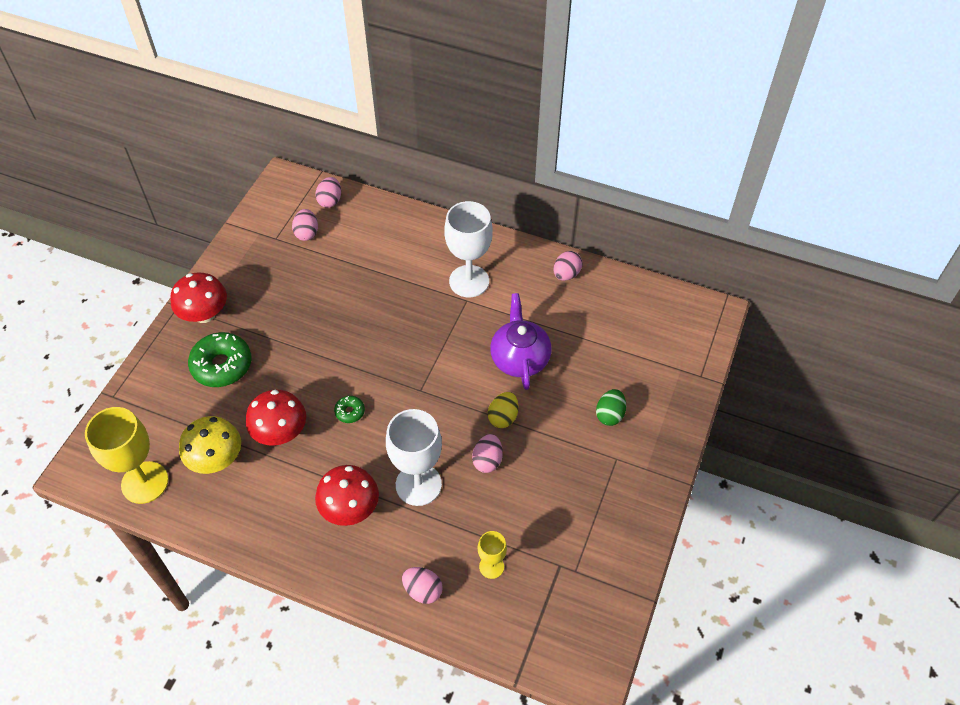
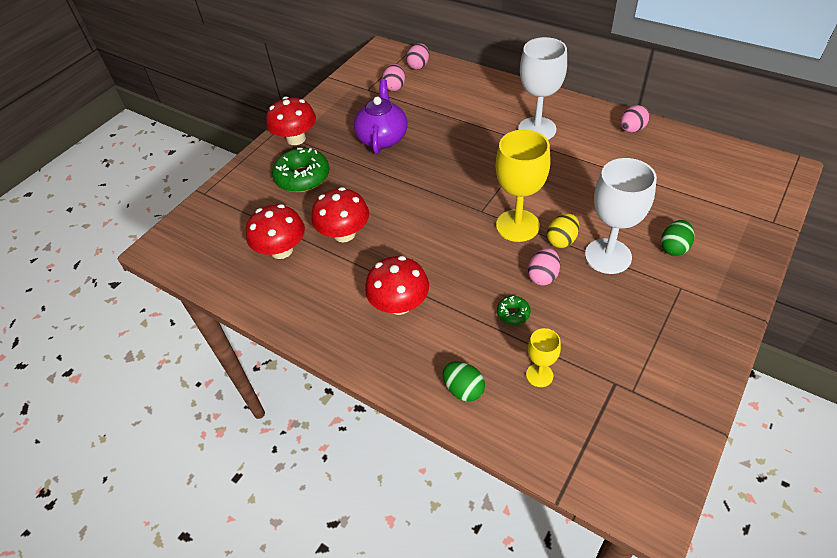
camera: 15 degrees right, 5 degrees down
(145, 482) = (213, 263): yellow goblet -> yellow goblet (517, 225)
(216, 459) = (281, 250): yellow mushroom -> red mushroom
(350, 412) = (412, 223): green donut -> green donut (513, 313)
(418, 484) = (470, 290): white goblet -> white goblet (608, 256)
(423, 590) = (463, 389): pink egg -> green egg
(519, 358) = (582, 192): purple teapot -> purple teapot (382, 138)

